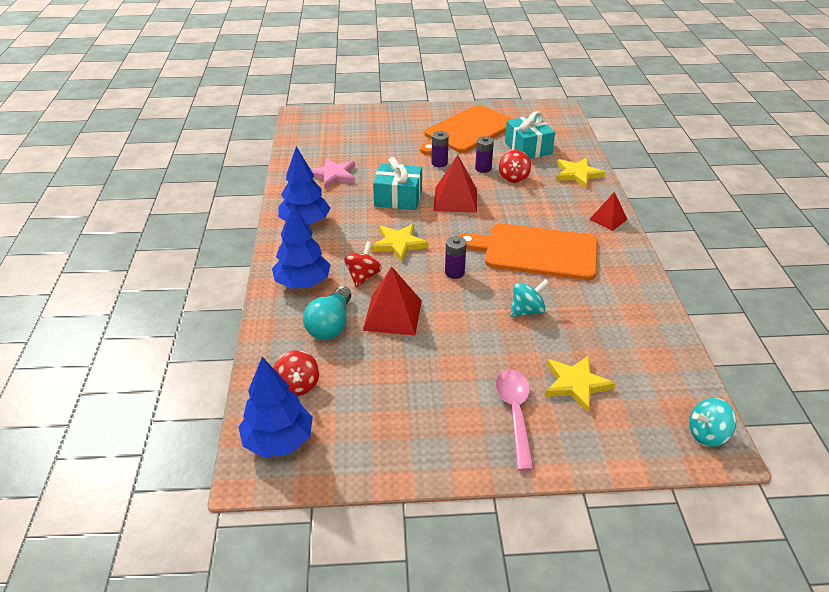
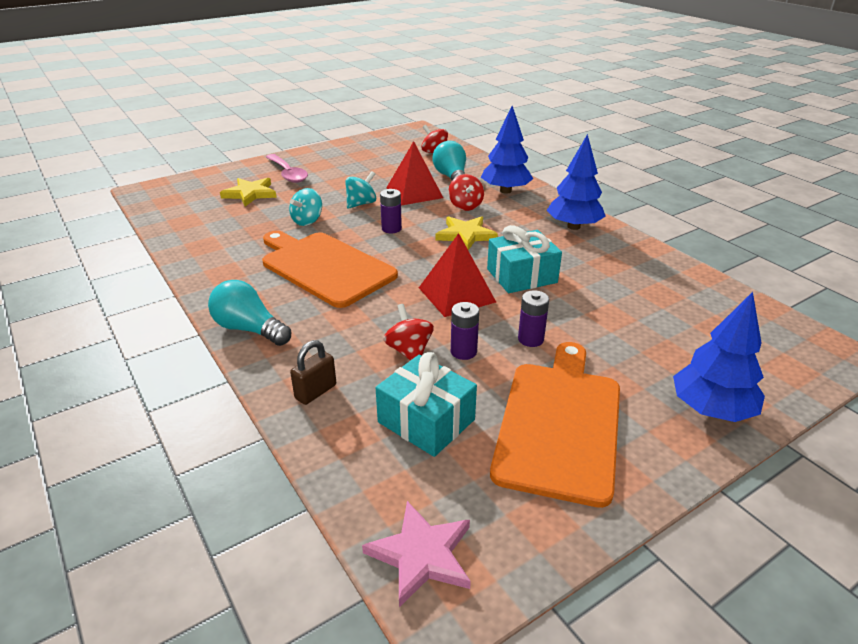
camera: 150 degrees right, 5 degrees down
(278, 441) = (417, 137): blue tree -> blue tree (711, 410)
(334, 175) = (627, 278): pink star -> pink star (422, 555)
(535, 251) = (324, 267): orange cutting board -> orange cutting board turned 120 degrees counterclockwise
(577, 174) = (316, 392): yellow star -> brown padlock
(608, 219) = (249, 329): red pyramid -> turquoise light bulb
(707, 435) = (150, 194): turquoise spinning top -> turquoise spinning top (361, 204)

